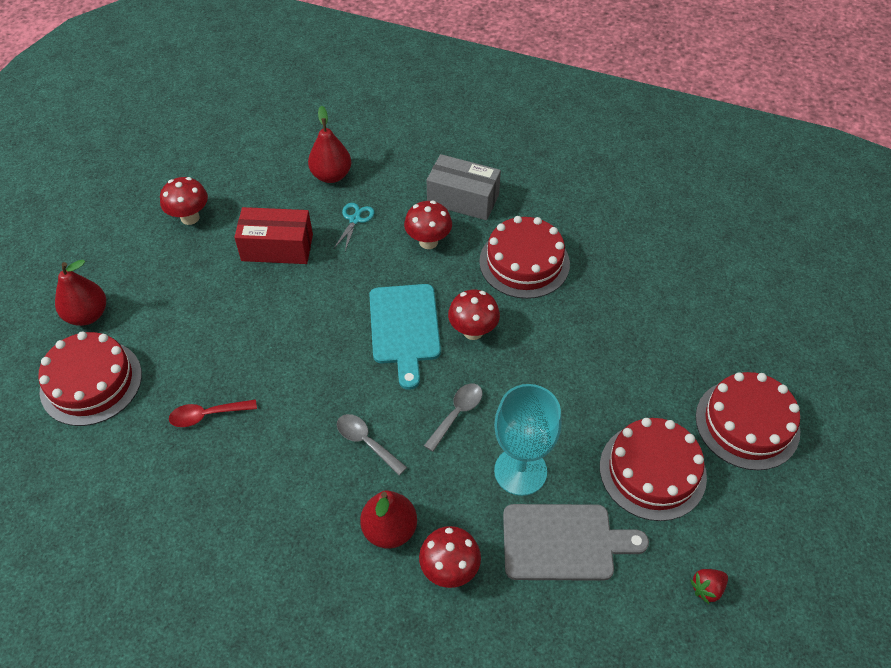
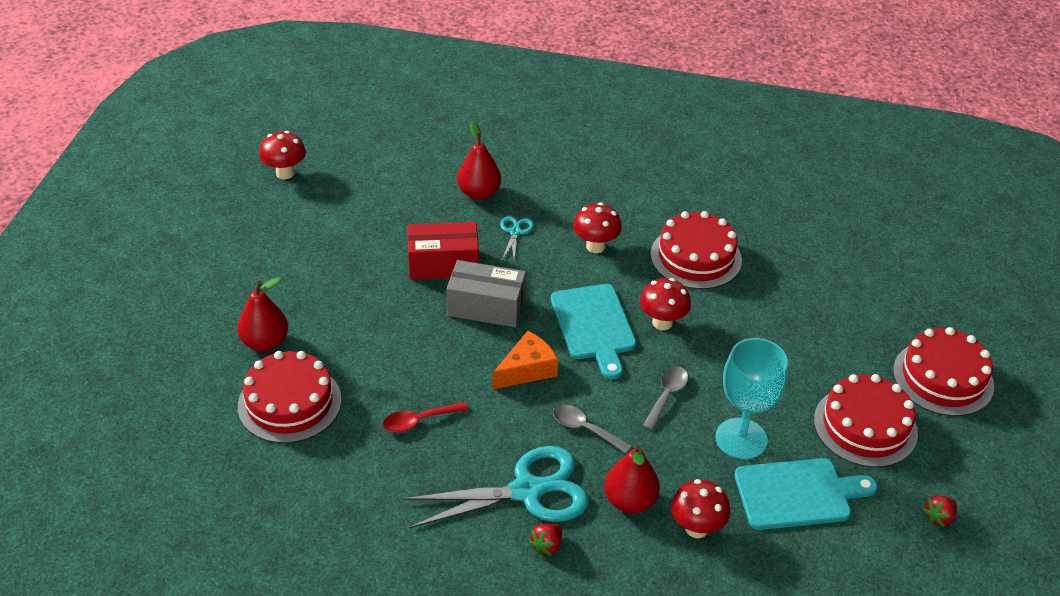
camera: 10 degrees left, 10 degrees down
(190, 217) = (343, 244): red mushroom -> red mushroom (285, 173)
(290, 506) = (527, 491): none -> turquoise scissors
(293, 571) = (547, 545): none -> red strawberry
(326, 370) = (527, 369): none -> orange cheese
(463, 199) = (619, 205): grey box -> grey box (486, 307)
(563, 542) = (797, 494): grey cutting board -> turquoise cutting board

